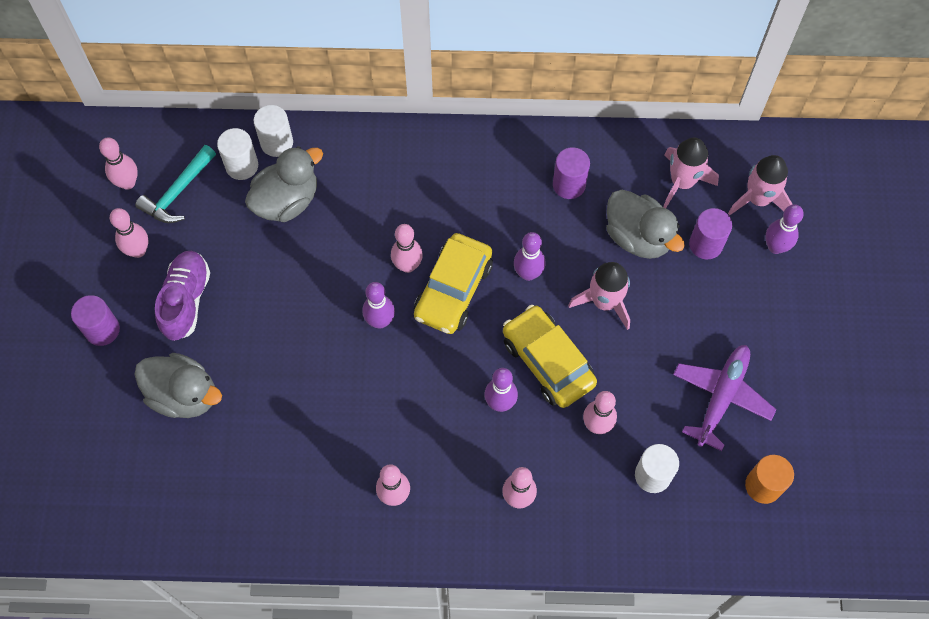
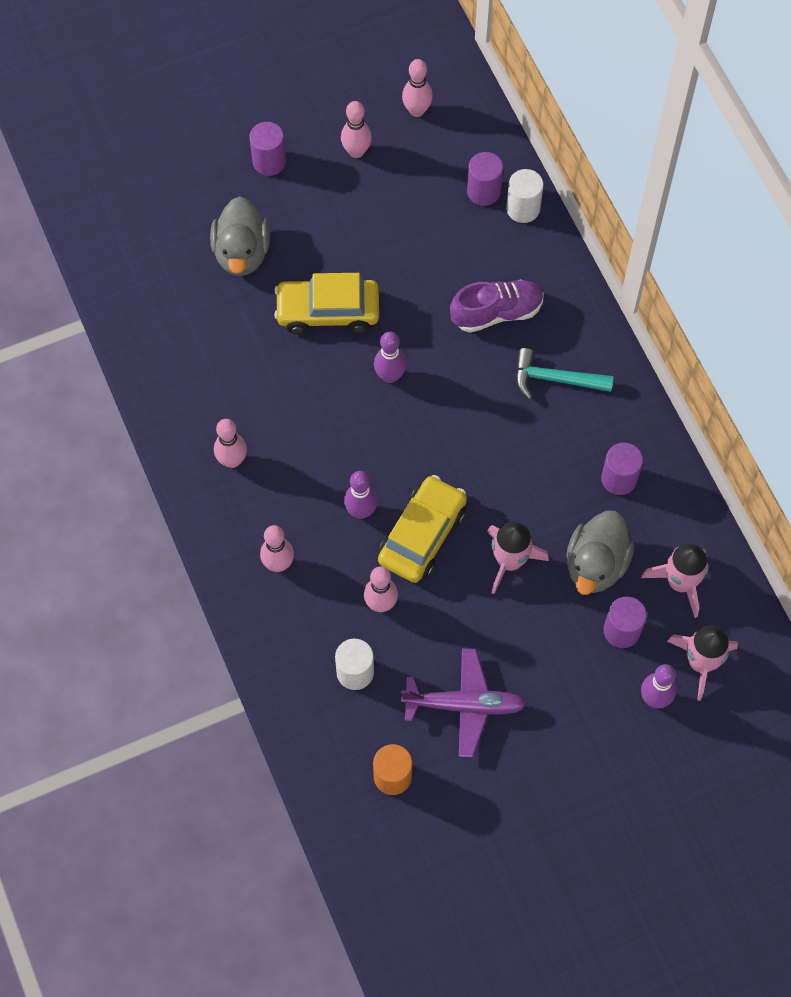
camera: 65 degrees right, 0 degrees up
(178, 192) = (429, 154): turquoise hammer -> turquoise hammer (555, 379)
(186, 300) = (329, 211): purple shoe -> purple shoe (497, 312)
(242, 166) = (483, 191): white cylinder -> purple cylinder
(287, 201) = (468, 245): grey duck -> none
(407, 265) = (457, 374): pink bowling pin -> none
(453, 290) = (452, 423): yellow car -> yellow car (328, 311)
(528, 273) = (504, 481): purple bowling pin -> none

